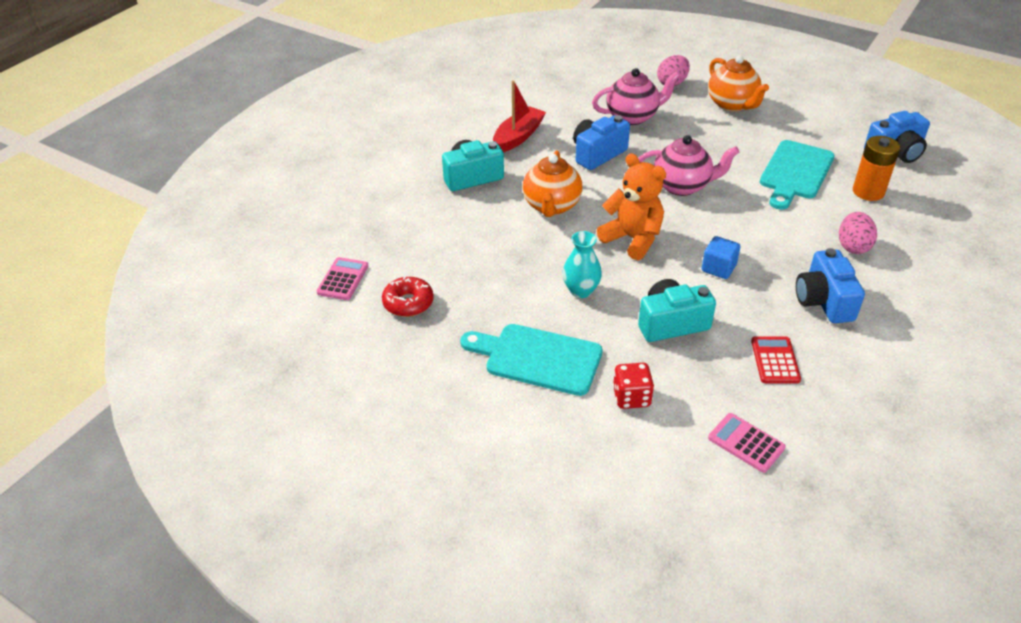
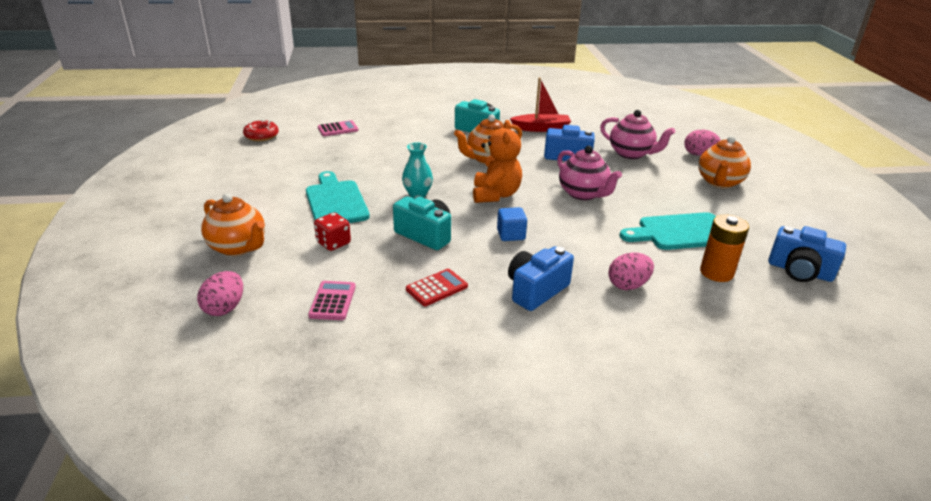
camera: 50 degrees right, 10 degrees down
(408, 303) = (339, 151): red donut -> red donut (261, 136)
(575, 479) = (238, 247): none -> orange teapot
(699, 534) = (225, 308): none -> pink egg

